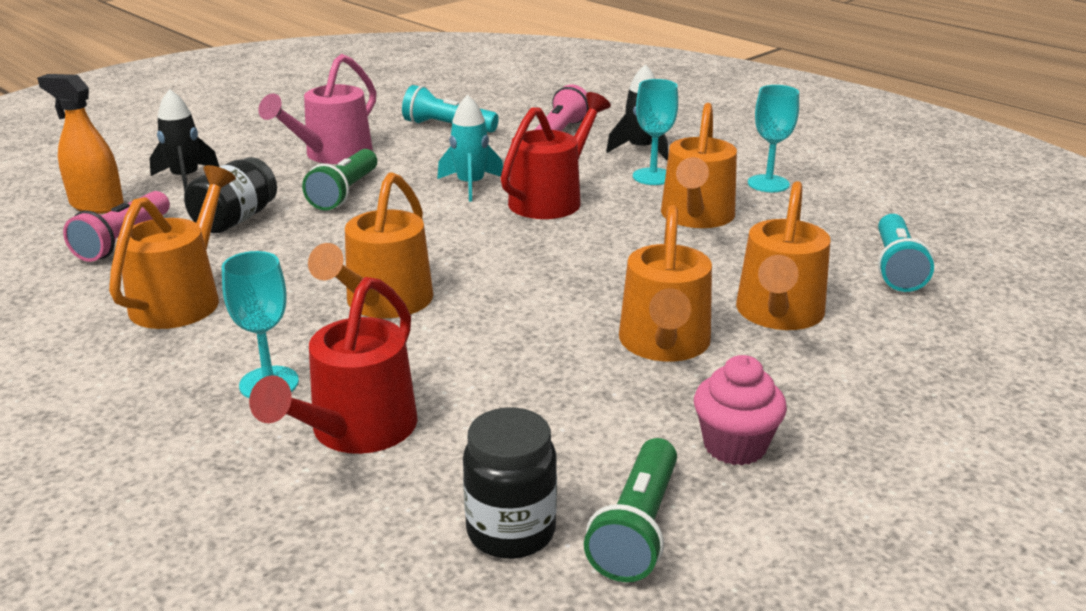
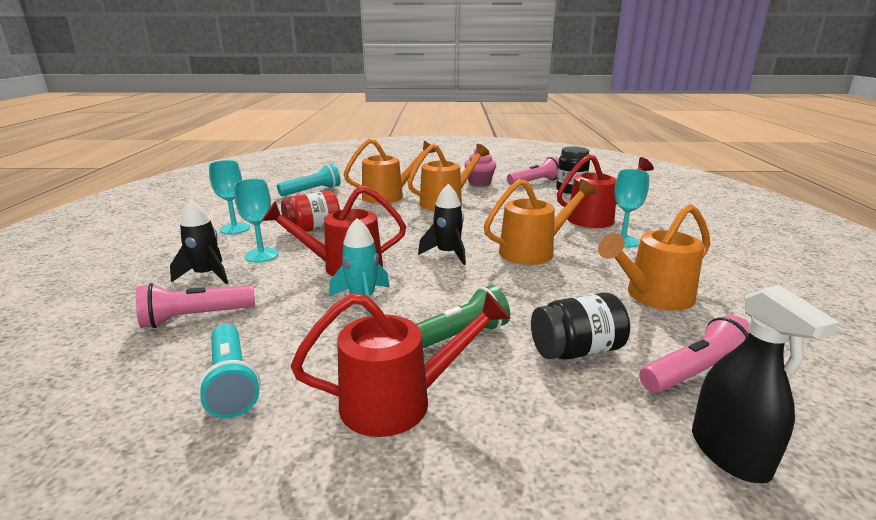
camera: 135 degrees left, 5 degrees down
(96, 205) = (729, 453): orange spray bottle -> black spray bottle
(185, 178) = (596, 451): black rocket -> black rocket (447, 254)
(331, 155) = (400, 401): pink watering can -> red watering can
(637, 528) = (535, 182): green flashlight -> pink flashlight
(696, 217) = (313, 229): orange watering can -> red jar

